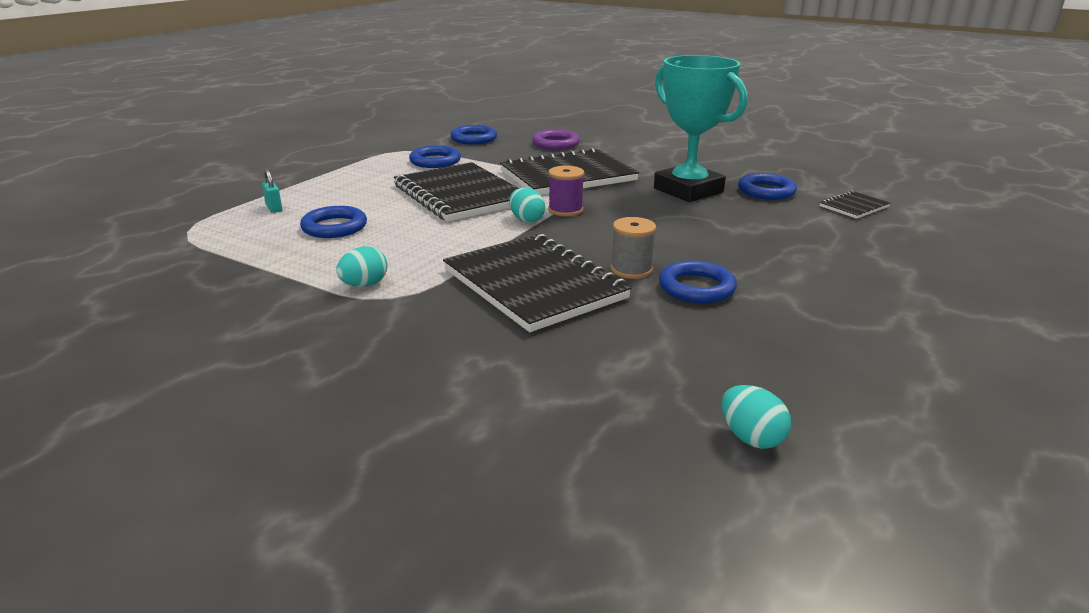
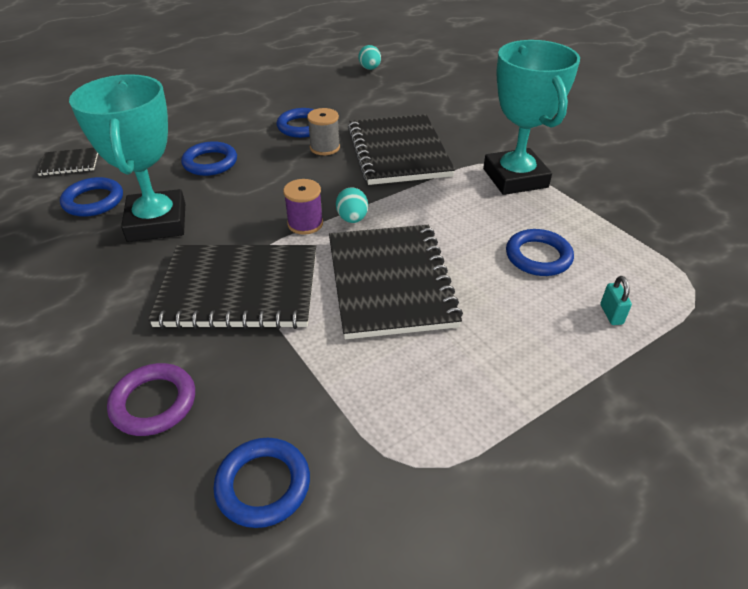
camera: 155 degrees left, 15 degrees up
(364, 285) = (515, 178): turquoise egg -> turquoise trophy
(435, 161) = (378, 395): blue ring -> blue ring (210, 162)

